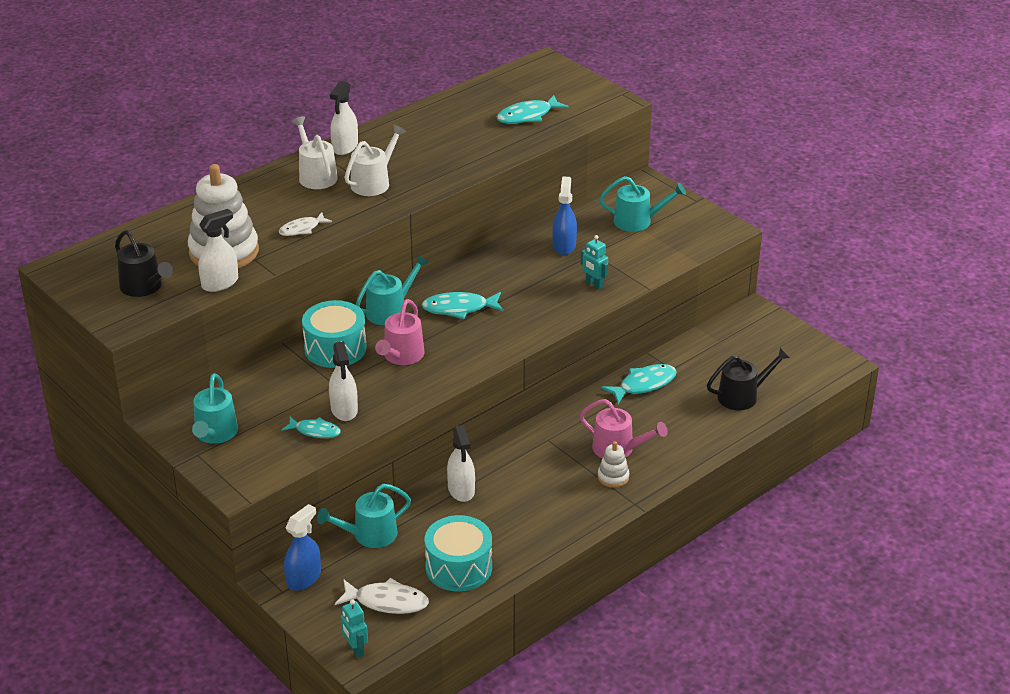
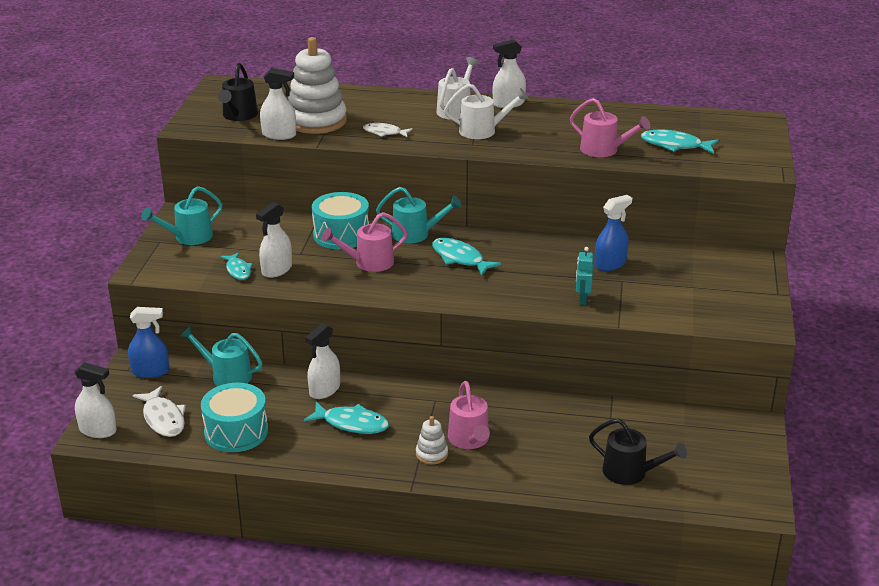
camera: 50 degrees right, 5 degrees down
(355, 649) = (98, 430): turquoise robot -> white spray bottle
(489, 148) = (603, 150): none -> pink watering can
(637, 221) = (699, 280): turquoise watering can -> none
(644, 385) = (568, 413): turquoise fish -> turquoise fish (352, 424)

